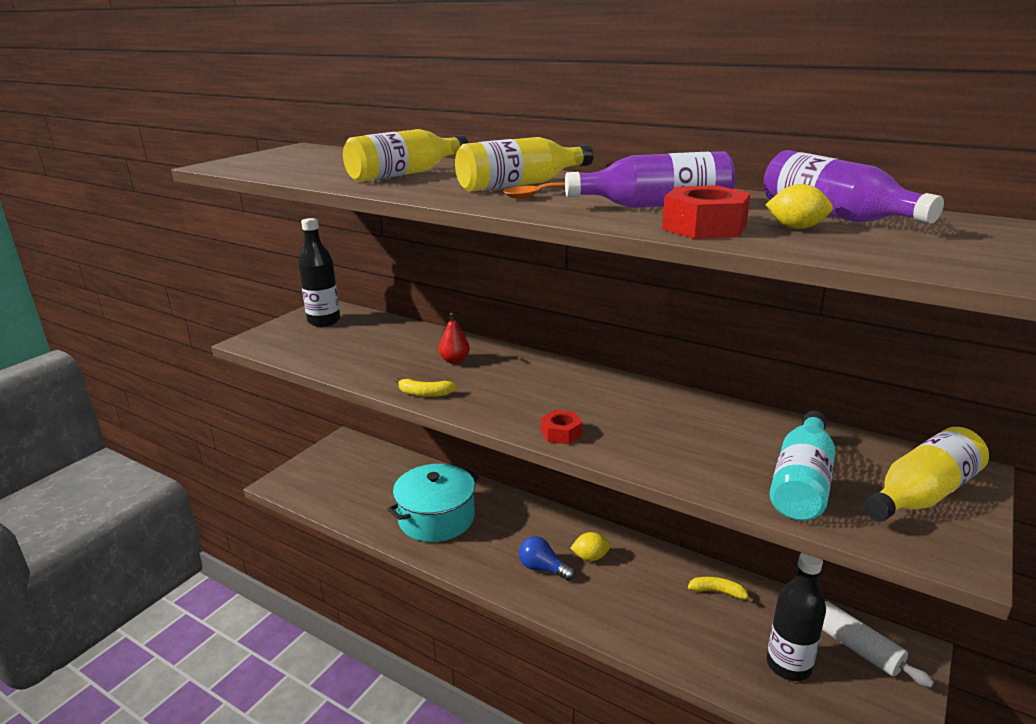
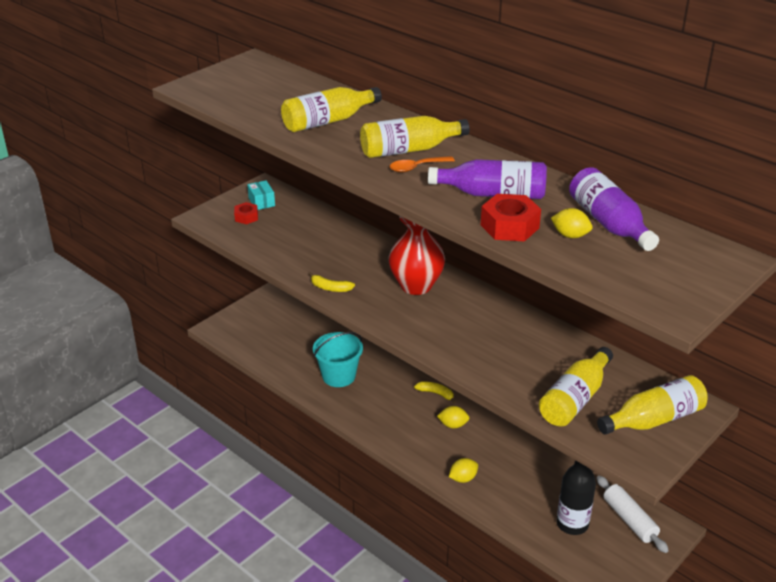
camera: 10 degrees right, 10 degrees up
(324, 321) = (261, 202): black bottle -> turquoise box
(436, 518) = (338, 376): turquoise pot -> turquoise bucket
(454, 361) = (360, 258): red pear -> none
(533, 380) = (416, 285): none -> red vase
(543, 568) = (413, 428): blue light bulb -> none
(561, 433) = (421, 337): red nut -> red nut (246, 217)
(625, 624) = (463, 478): none -> yellow lemon
(718, 592) = (543, 466): yellow banana -> yellow banana (436, 393)
(801, 482) = (575, 399): turquoise bottle -> yellow bottle

